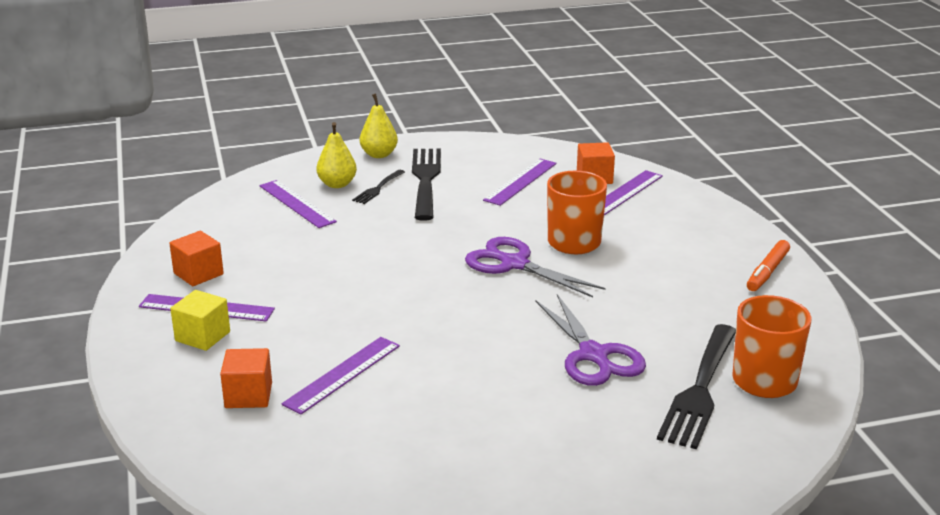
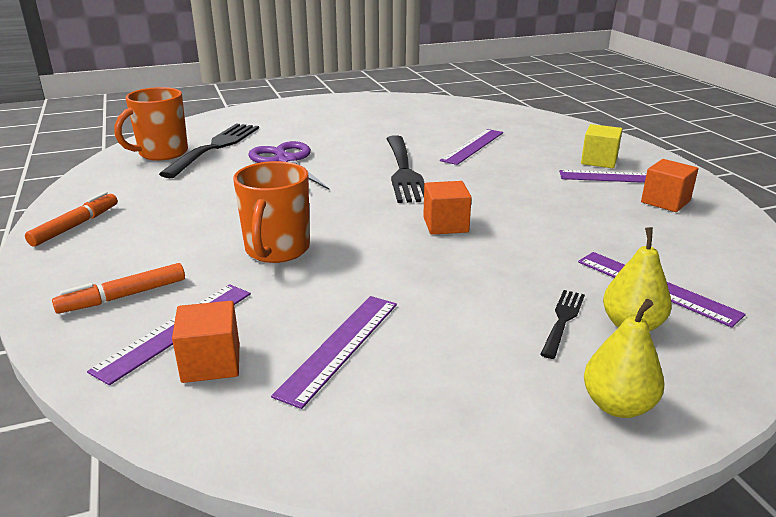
camera: 175 degrees right, 0 degrees up
(248, 395) = (529, 136): orange cube -> orange cube (445, 225)
(426, 180) = (497, 341): black fork -> black fork (404, 171)
(514, 264) = (349, 223): purple scissors -> none
(674, 213) = (123, 296): none -> orange marker

